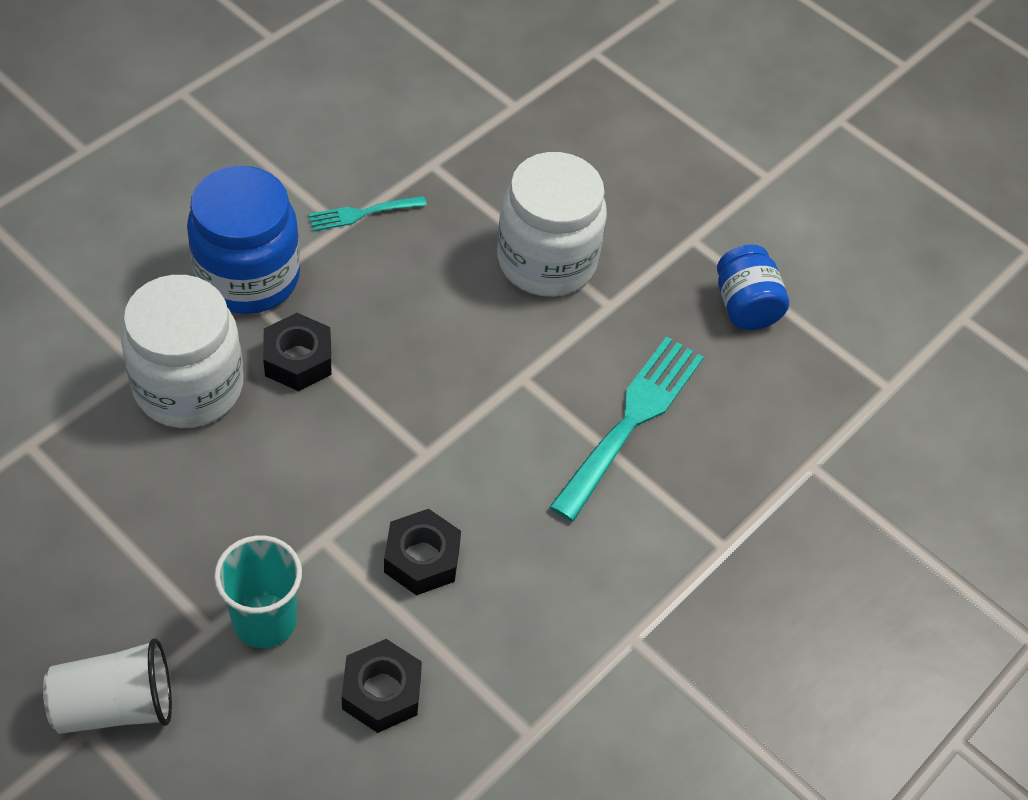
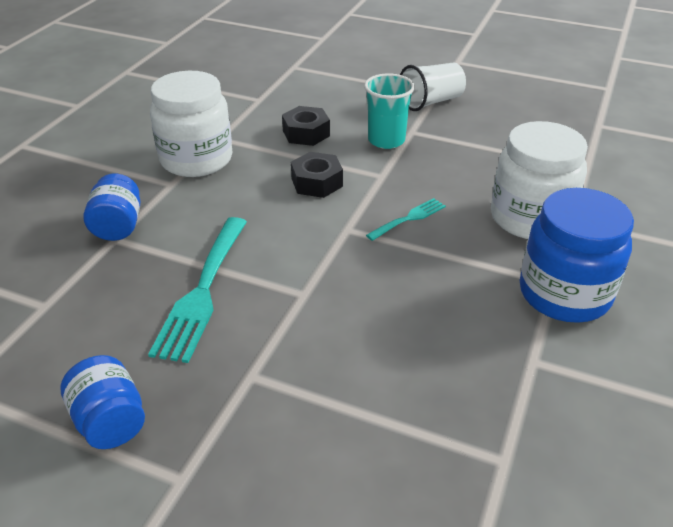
camera: 165 degrees right, 15 degrees down
(298, 359) = (476, 254): black nut -> none
(362, 213) = (525, 379): turquoise fork -> turquoise fork (409, 218)
(546, 261) = (328, 396): white jar -> white jar (196, 159)
(717, 569) = (118, 226): none -> blue jar

